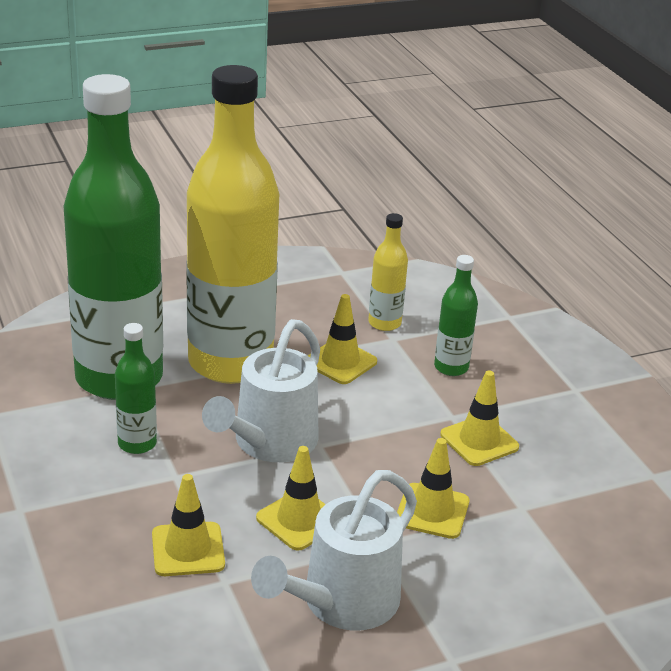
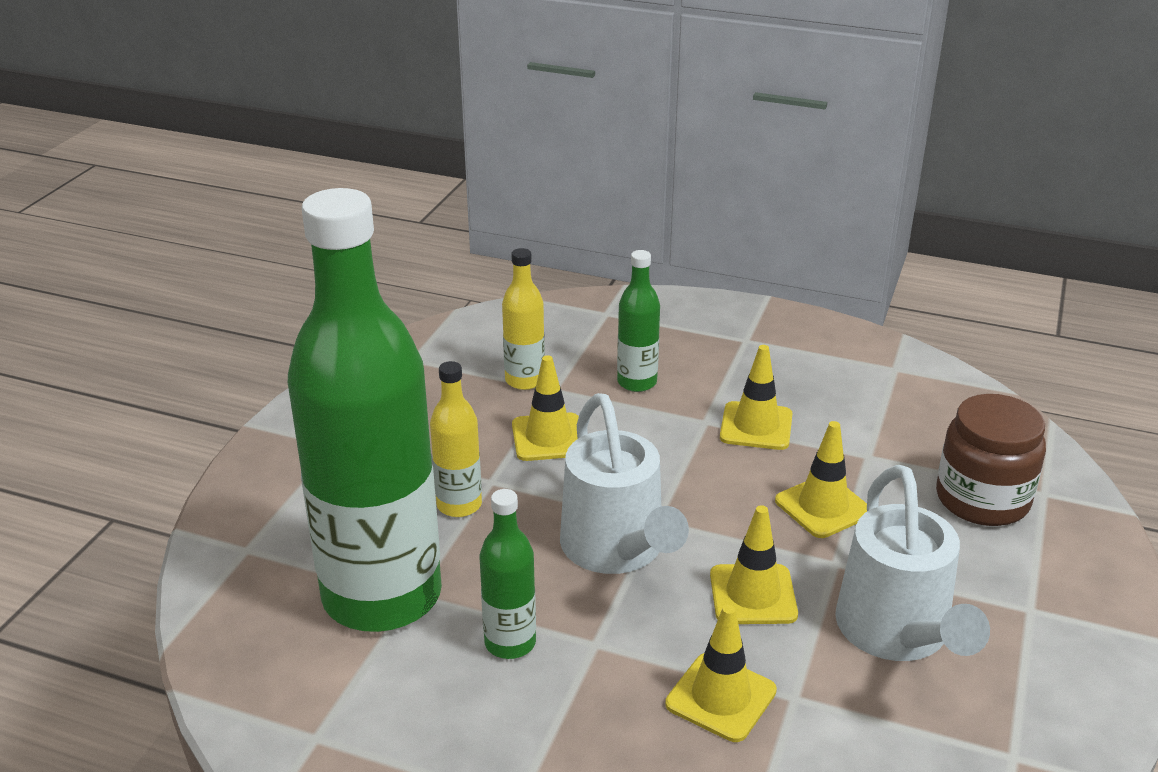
camera: 45 degrees left, 0 degrees up
(230, 362) = (459, 505): yellow bottle -> yellow bottle, size x0.42
(549, 586) = (982, 499): none -> brown jar

